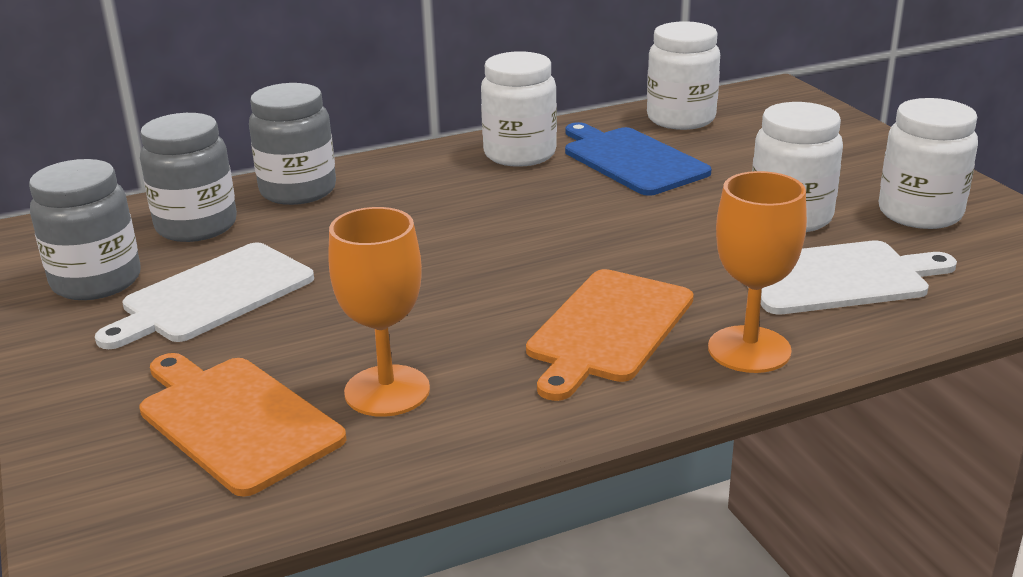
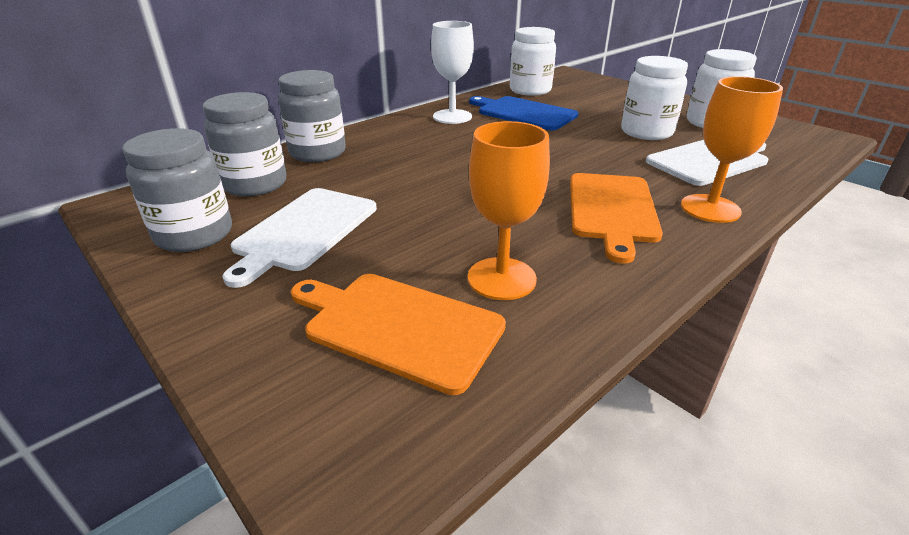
camera: 20 degrees left, 5 degrees up
(520, 154) = (452, 117): white jar -> white goblet

